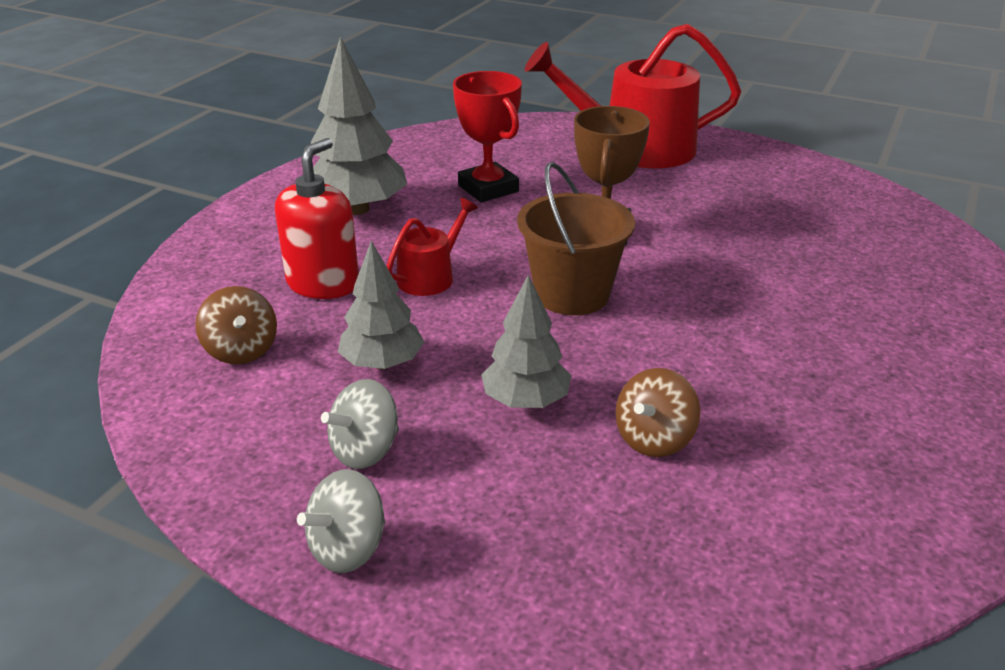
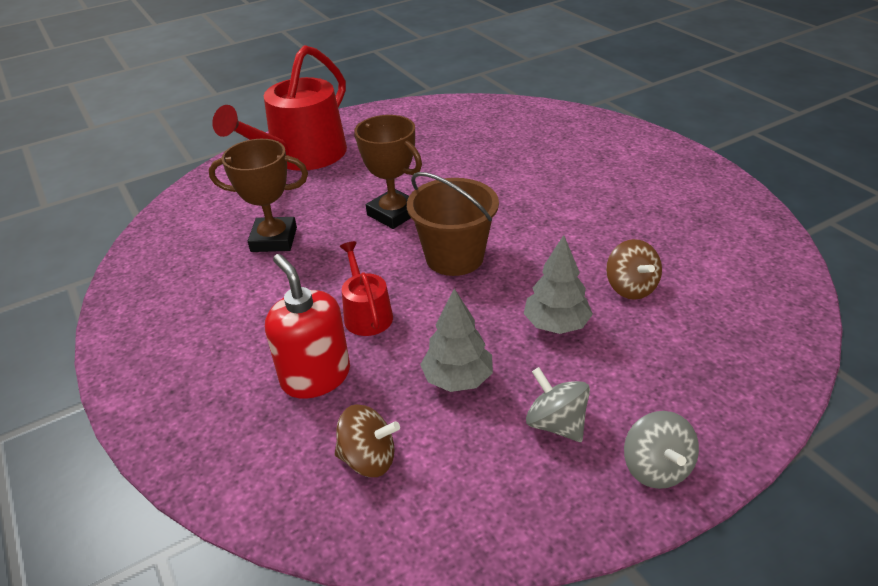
camera: 55 degrees left, 5 degrees up
(358, 209) = (220, 318): grey tree -> none
(365, 450) = (556, 424): grey spinning top -> grey spinning top turned 150 degrees clockwise
(488, 188) = (274, 239): red trophy -> brown trophy

